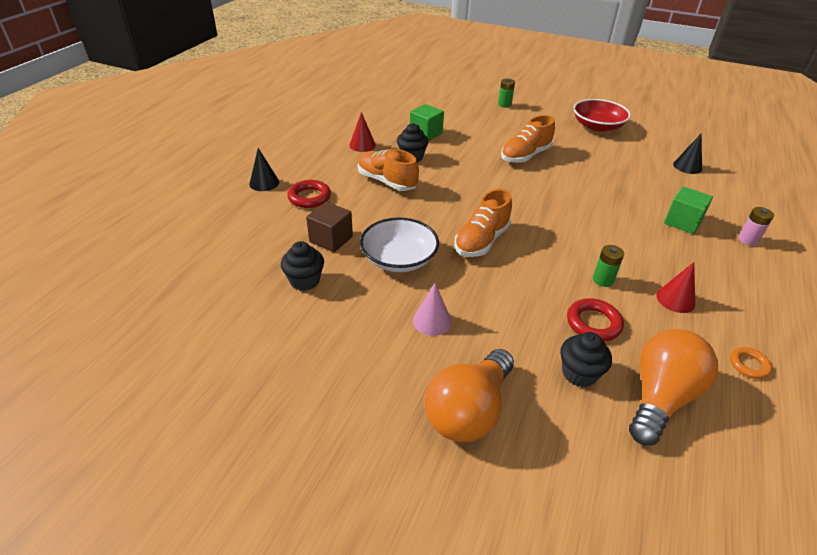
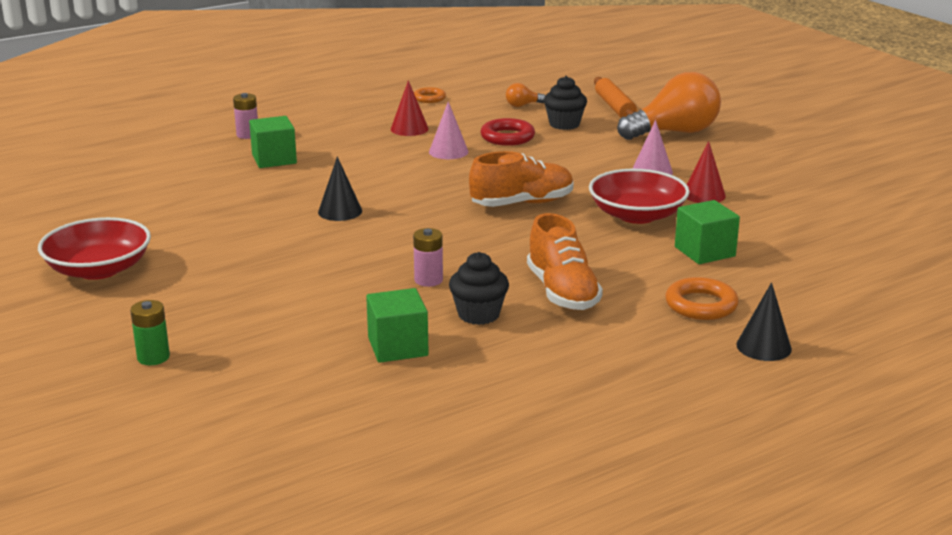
camera: 145 degrees left, 15 degrees down
(305, 281) = (762, 226): black cupcake -> none
(309, 197) = (701, 305): red ring -> orange ring
(331, 239) = (704, 251): brown cube -> green cube
(362, 145) = (539, 361): red cone -> red cone (703, 195)
(399, 259) = (637, 215): white bowl -> red bowl
(457, 167) = (428, 280): none -> pink battery
(525, 156) = (302, 264): orange shoe -> none
(578, 447) = (615, 107): none -> orange rolling pin
(603, 280) = (448, 151): green battery -> pink cone
(660, 397) = (523, 105): orange light bulb -> orange light bulb, size x0.42
(687, 166) = (127, 192): black cone -> black cone (340, 211)

